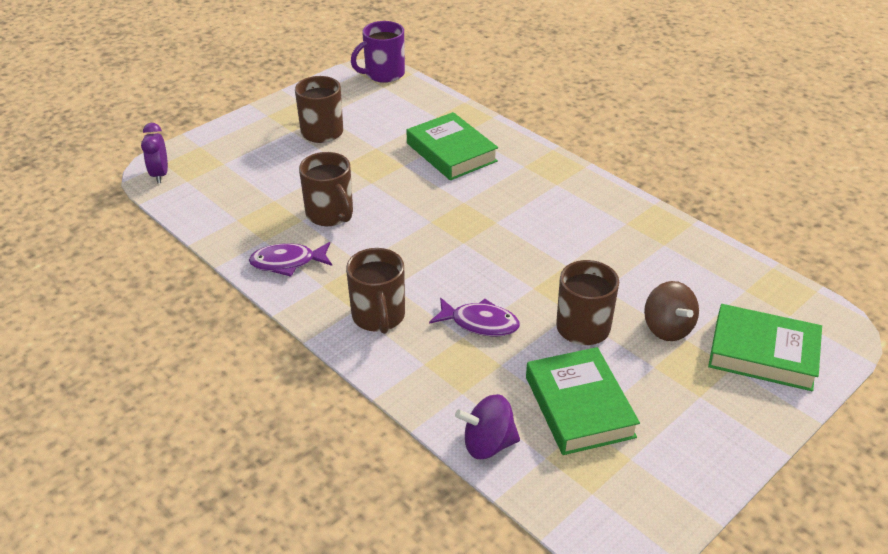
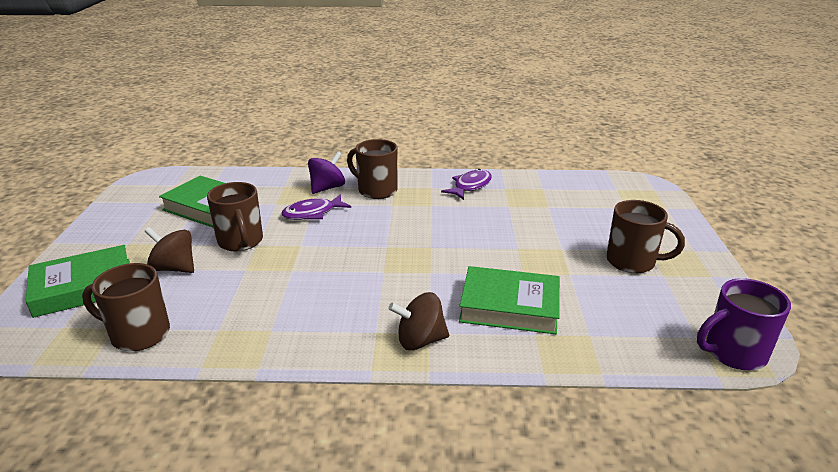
camera: 135 degrees right, 10 degrees down
(160, 175) = (637, 184): purple clock -> none
(330, 214) = (499, 217): brown mug -> brown mug (138, 334)
(383, 74) = (733, 353): purple mug -> purple mug turned 120 degrees counterclockwise
(488, 444) = (247, 177): purple spinning top -> purple spinning top (327, 188)
(536, 165) = (420, 340): none -> brown spinning top

